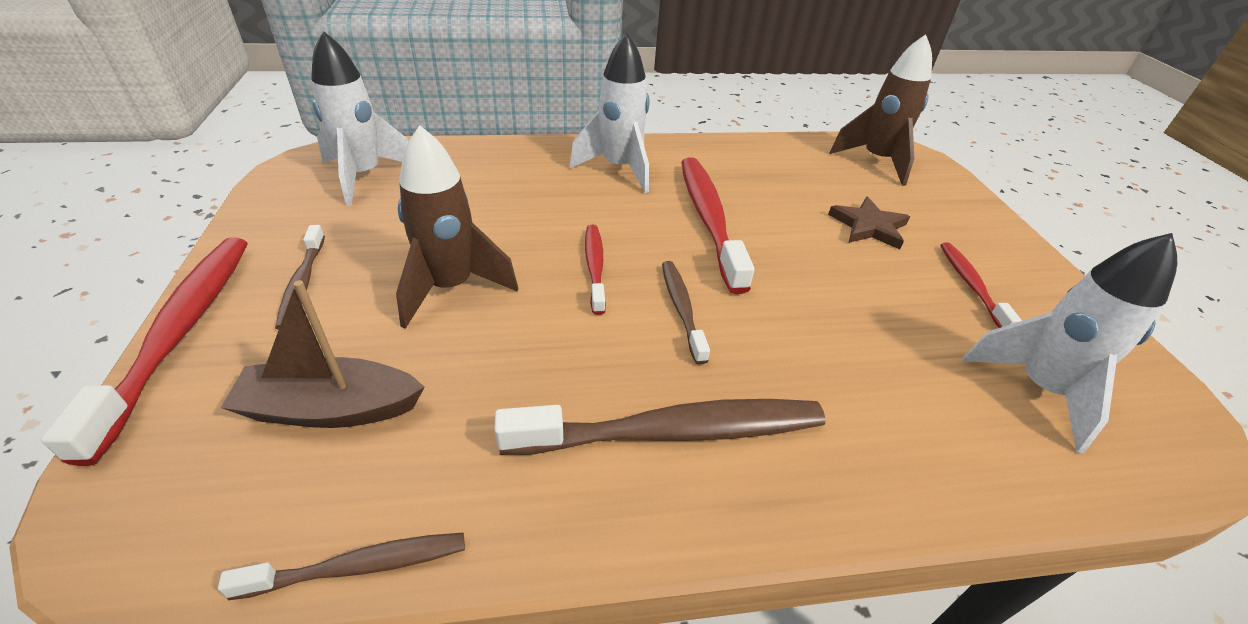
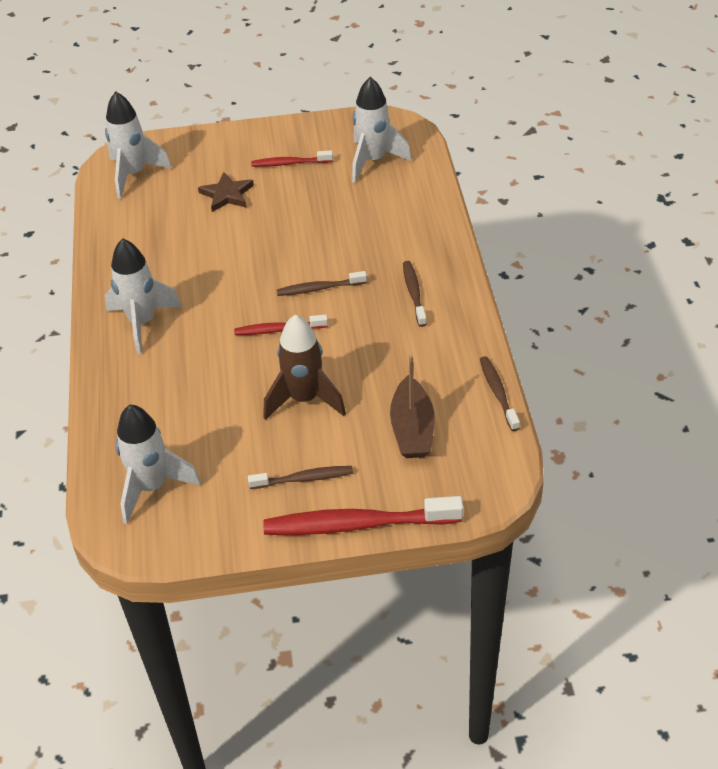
camera: 85 degrees left, 5 degrees up
(673, 432) = (414, 293): brown toothbrush -> brown toothbrush, size x0.54
(709, 219) = (219, 272): red toothbrush -> none
(876, 161) = (134, 174): brown rocket -> white rocket

